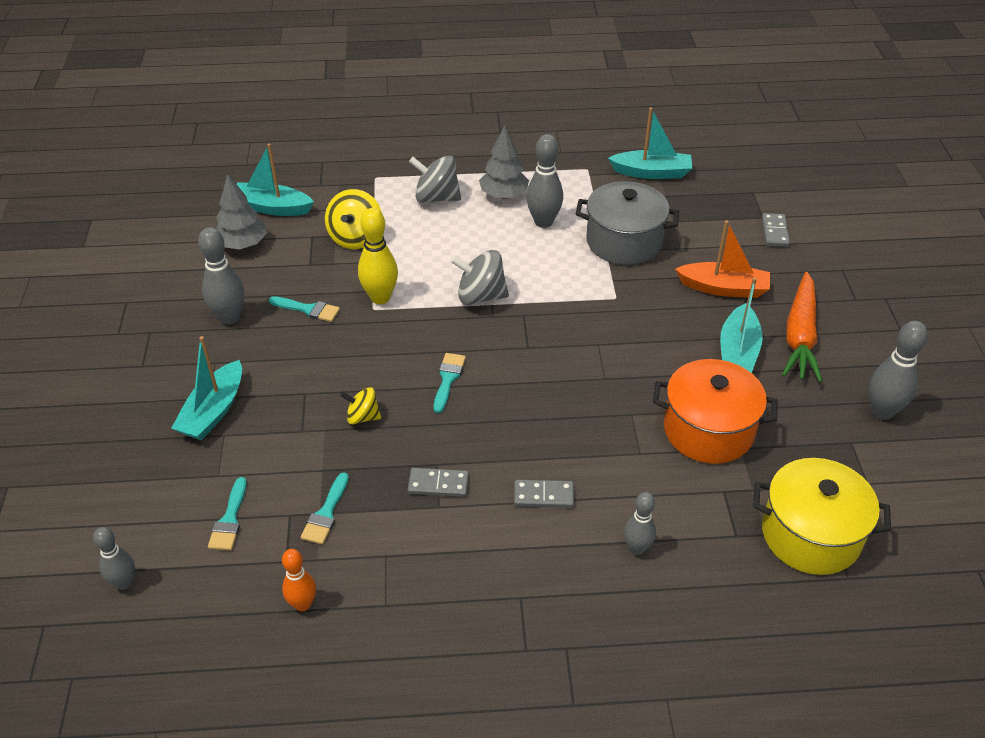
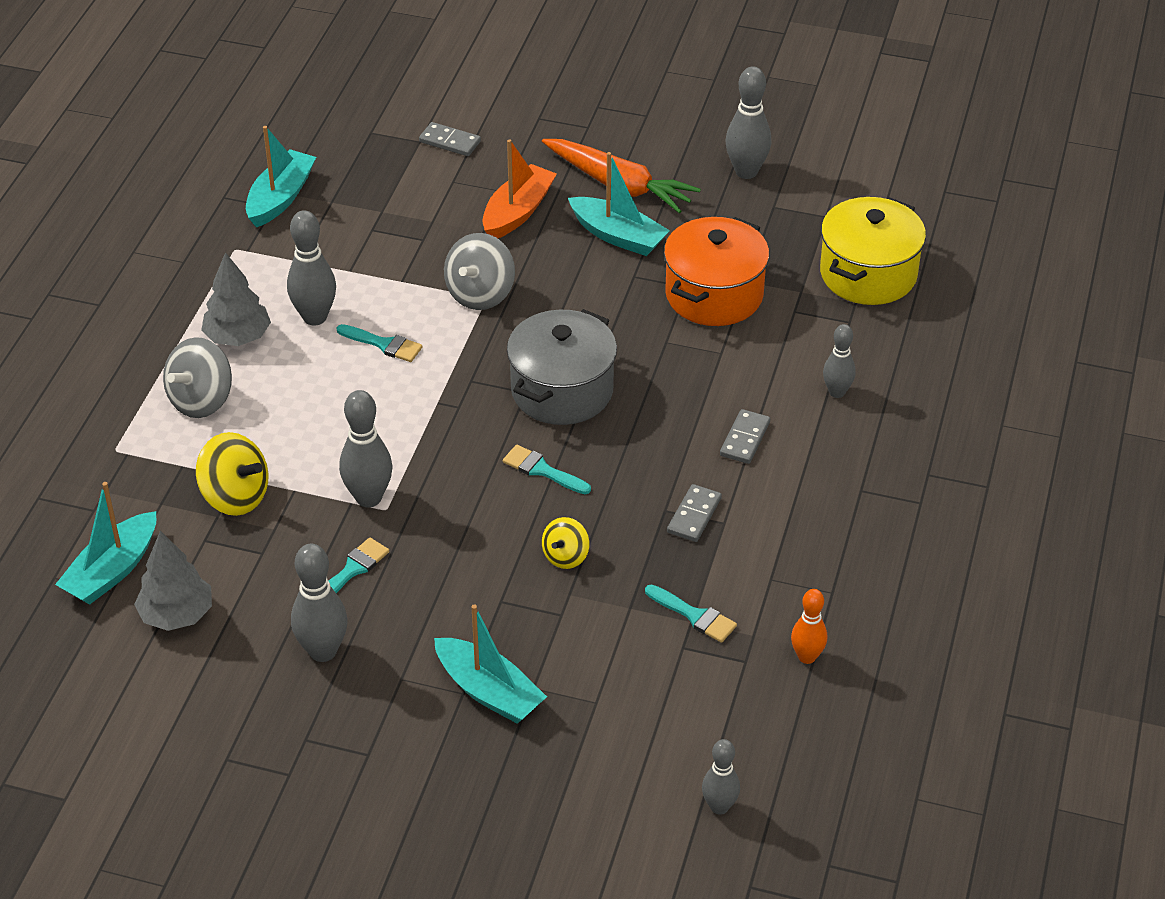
camera: 70 degrees left, 0 degrees up
(229, 520) = (668, 700): turquoise brush -> turquoise brush (384, 344)
(380, 297) = (369, 498): yellow bowling pin -> grey bowling pin
(480, 296) = (418, 408): grey spinning top -> grey spinning top (480, 294)
(624, 242) = (394, 262): grey pot -> grey pot (562, 390)

